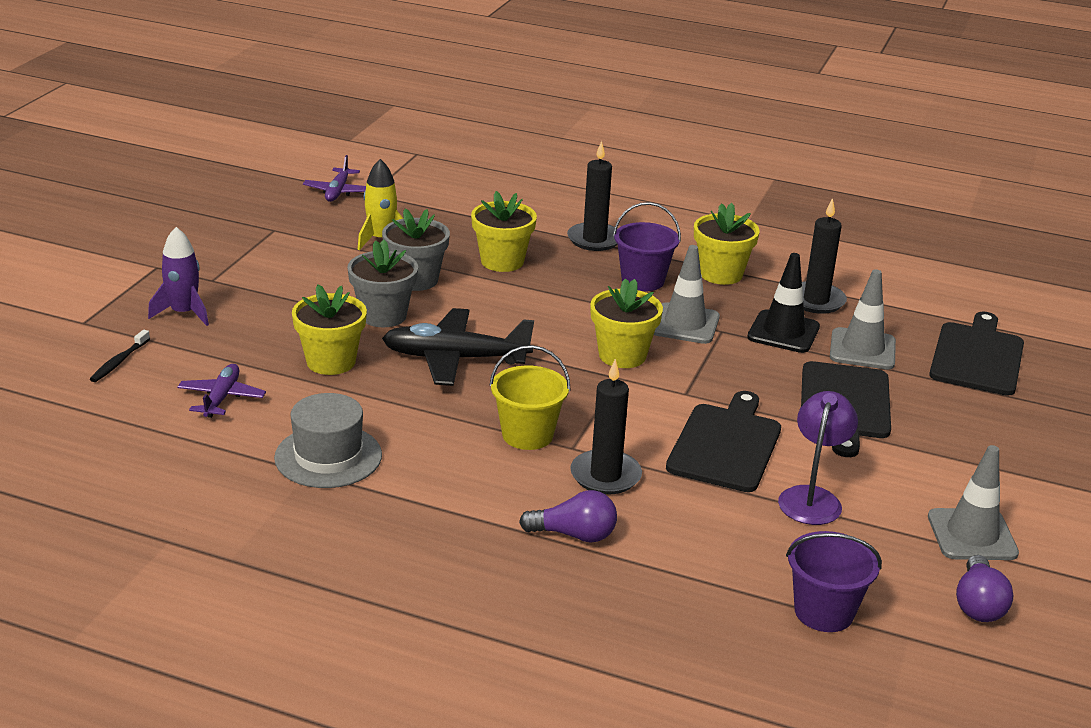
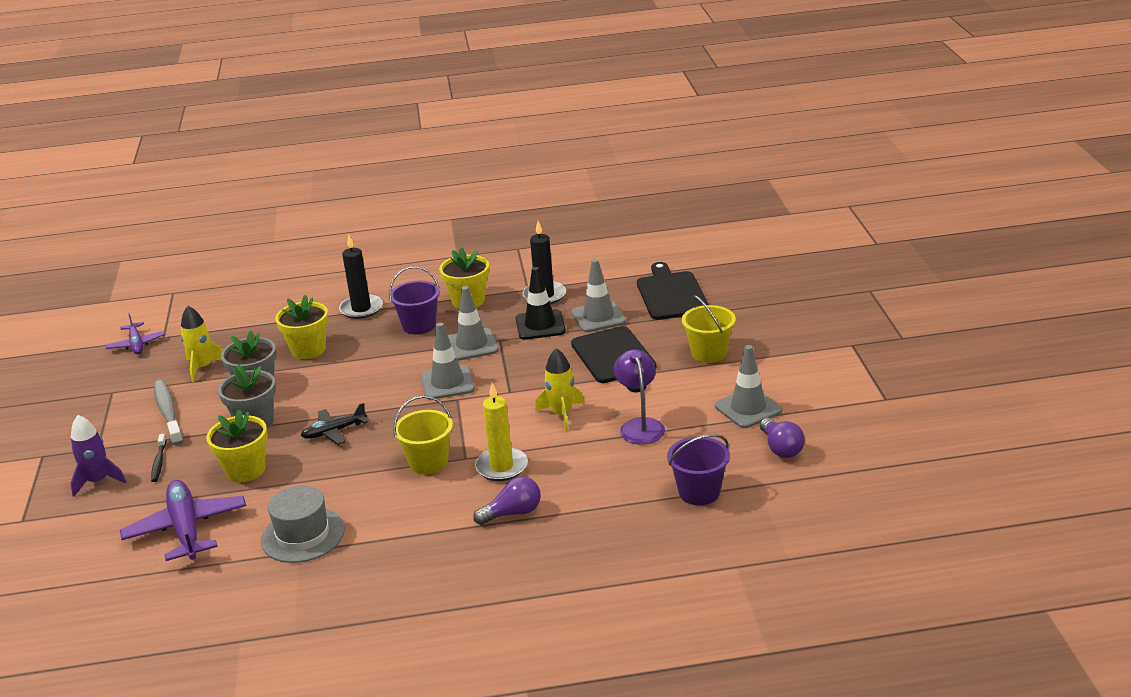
camera: 25 degrees left, 0 degrees up
(119, 362) = (81, 537): black toothbrush -> black toothbrush (159, 462)
(222, 398) = (186, 529): purple plane -> purple plane, size x1.73
(308, 271) = (168, 413): none -> grey toothbrush
(454, 358) = (333, 432): black plane -> black plane, size x0.58
(605, 476) = (501, 467): black candle -> yellow candle
(622, 355) = (447, 383): yellow flower pot -> grey traffic cone
(726, 445) = (562, 414): black cutting board -> yellow rocket
(972, 446) = (709, 353): none -> yellow bucket

